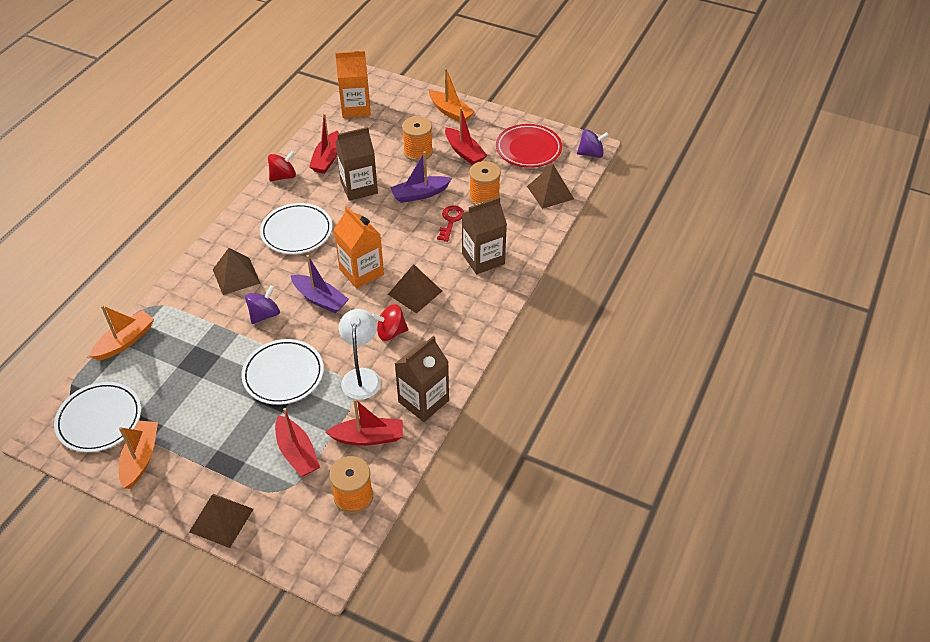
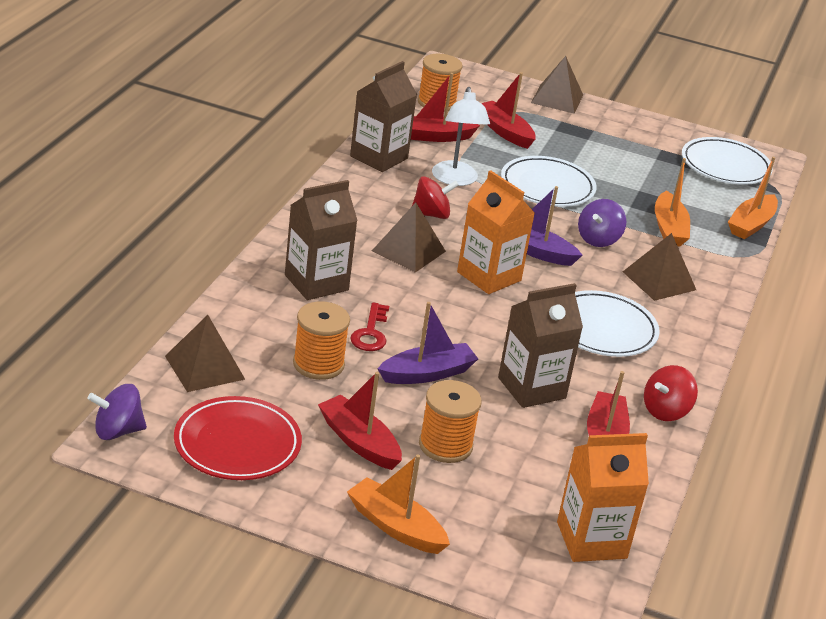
camera: 170 degrees right, 15 degrees down
(140, 458) = (661, 138): orange boat -> orange boat (669, 228)

